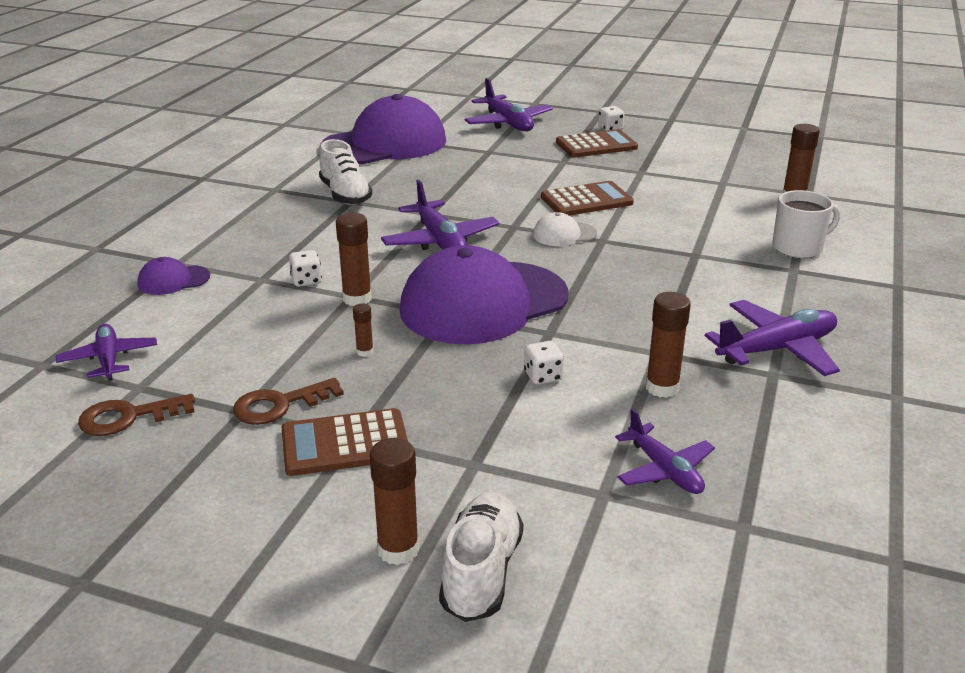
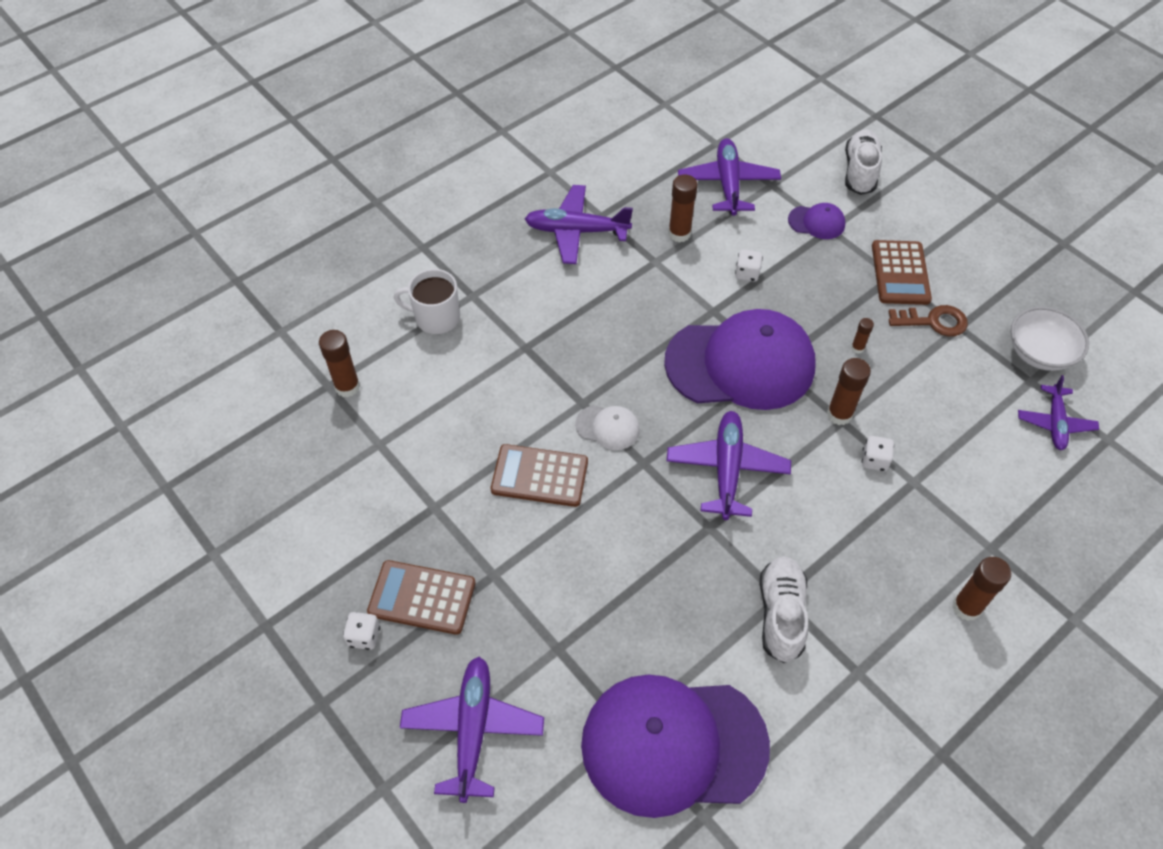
camera: 150 degrees left, 25 degrees up
(128, 417) = (1039, 353): brown key -> white bowl
(173, 280) = (996, 517): purple cap -> purple cap (816, 222)
(345, 443) = (900, 273): brown calculator -> brown calculator turned 75 degrees clockwise
(398, 550) = (895, 198): brown glue stick -> brown glue stick (966, 607)
(481, 572) = (860, 172): white shoe -> white shoe turned 150 degrees clockwise
(664, 470) = (728, 184): purple plane -> purple plane, size x1.54

